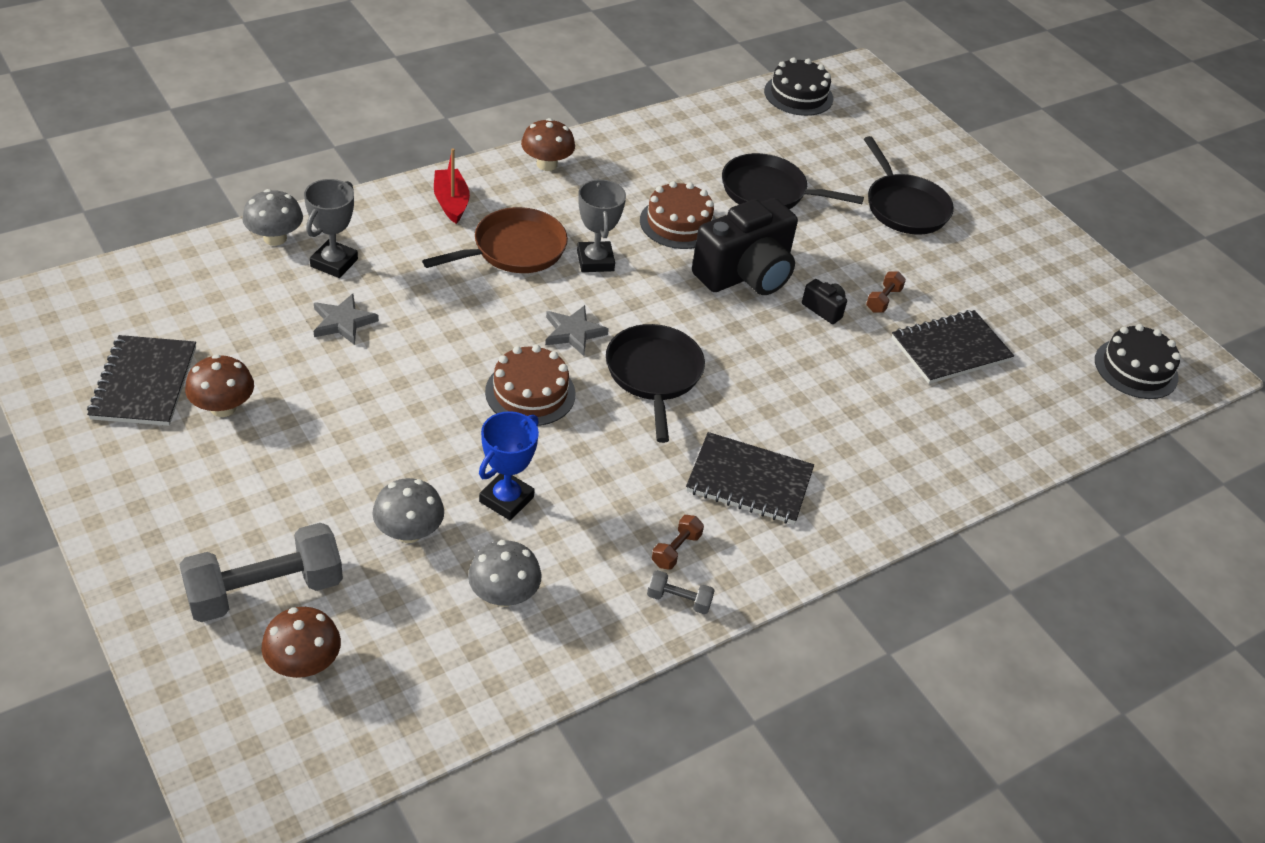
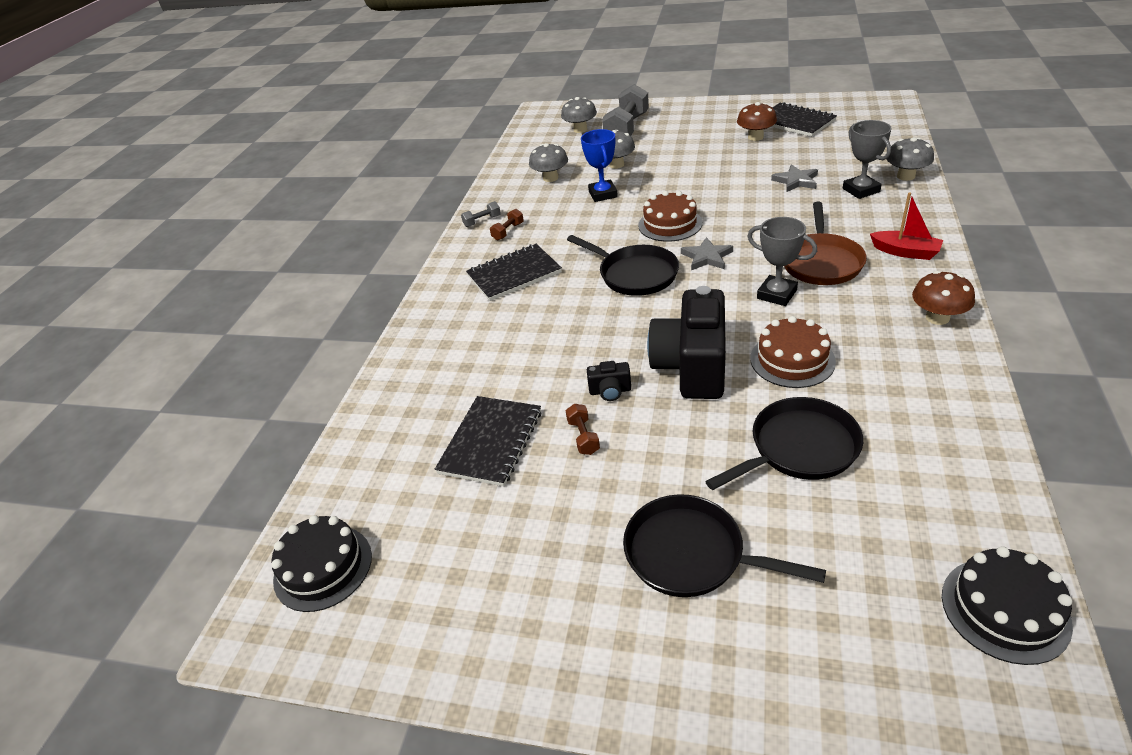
camera: 145 degrees right, 5 degrees down
(303, 663) = (580, 129): brown mushroom -> grey mushroom
(676, 550) = (508, 231): brown dumbbell -> brown dumbbell turned 45 degrees clockwise

